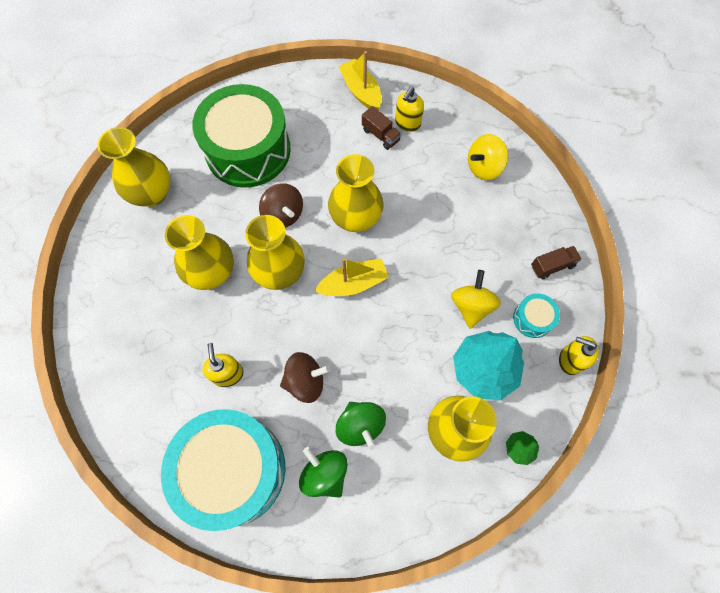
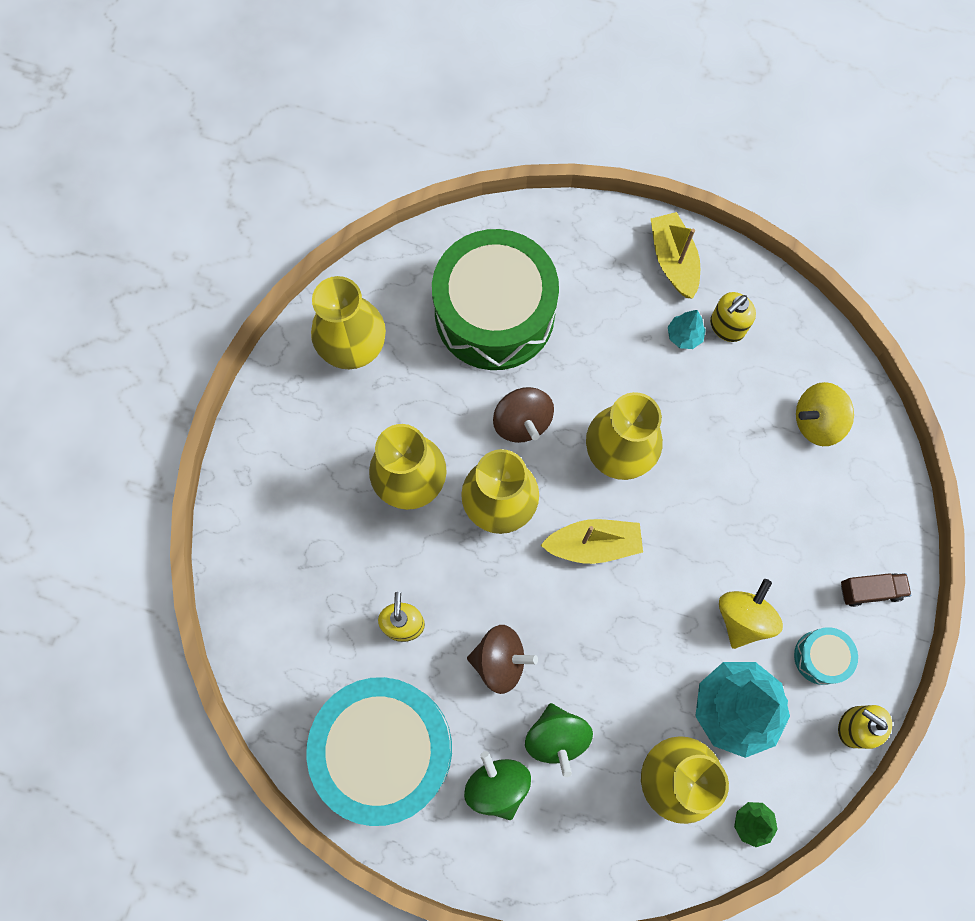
camera: 15 degrees right, 5 degrees up
(380, 135) = (684, 336): brown truck -> turquoise tree

